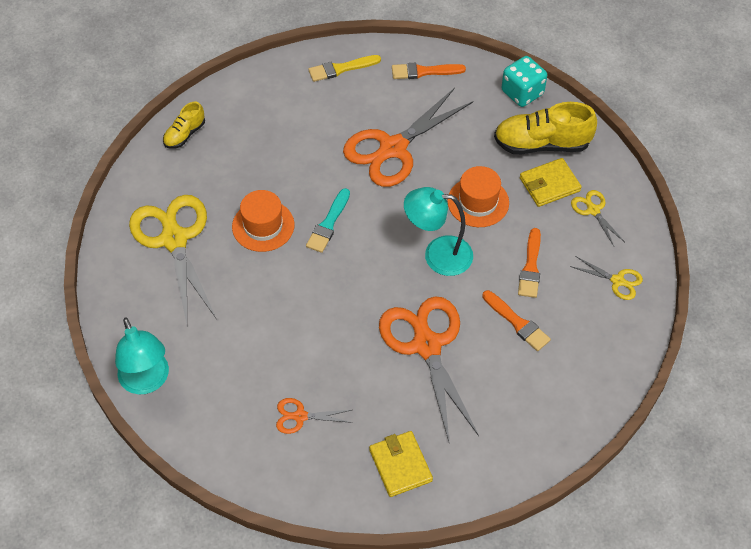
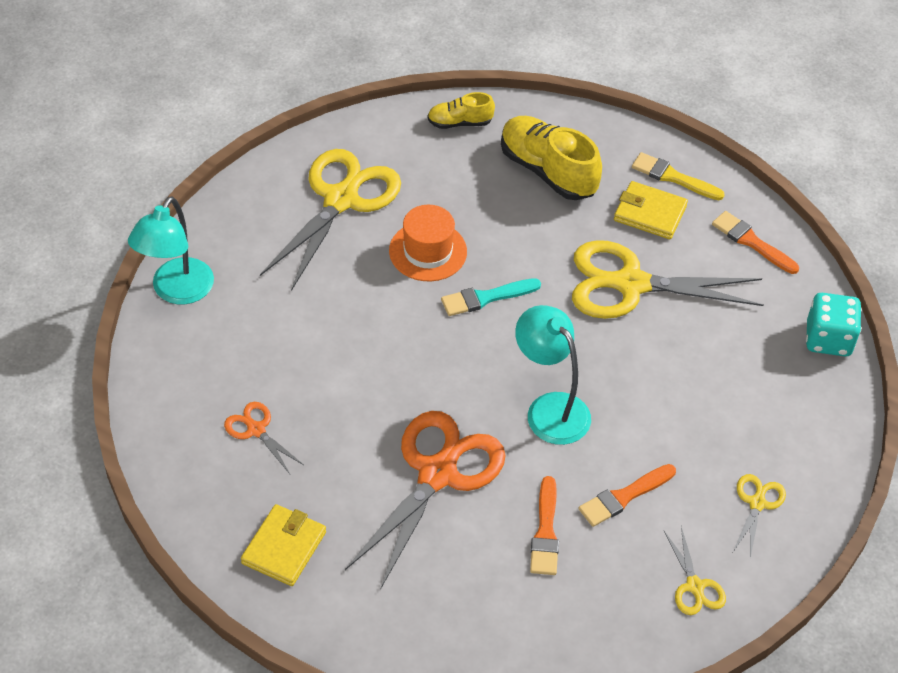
camera: 45 degrees right, 5 degrees down
(393, 148) = (631, 284): orange scissors -> yellow scissors
(478, 202) = (650, 397): orange hat -> none
(542, 144) = (785, 400): yellow shoe -> yellow shoe (548, 171)
(549, 184) = (743, 443): yellow wallet -> yellow wallet (649, 213)

